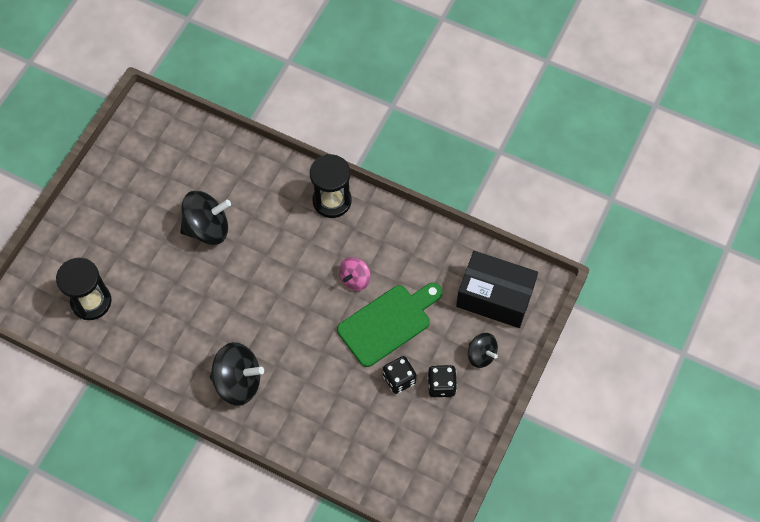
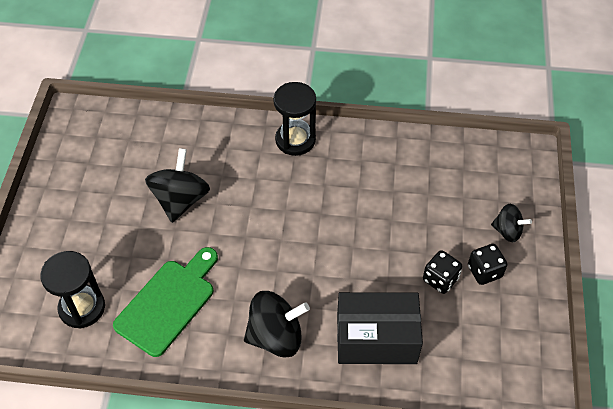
camera: 20 degrees left, 10 degrees down
(207, 228) = (180, 200): black spinning top -> black spinning top turned 45 degrees counterclockwise
(355, 279) = (351, 201): pink spinning top -> none
(388, 323) = (403, 230): green cutting board -> green cutting board (168, 303)
(495, 297) = (492, 176): black box -> black box (376, 338)

